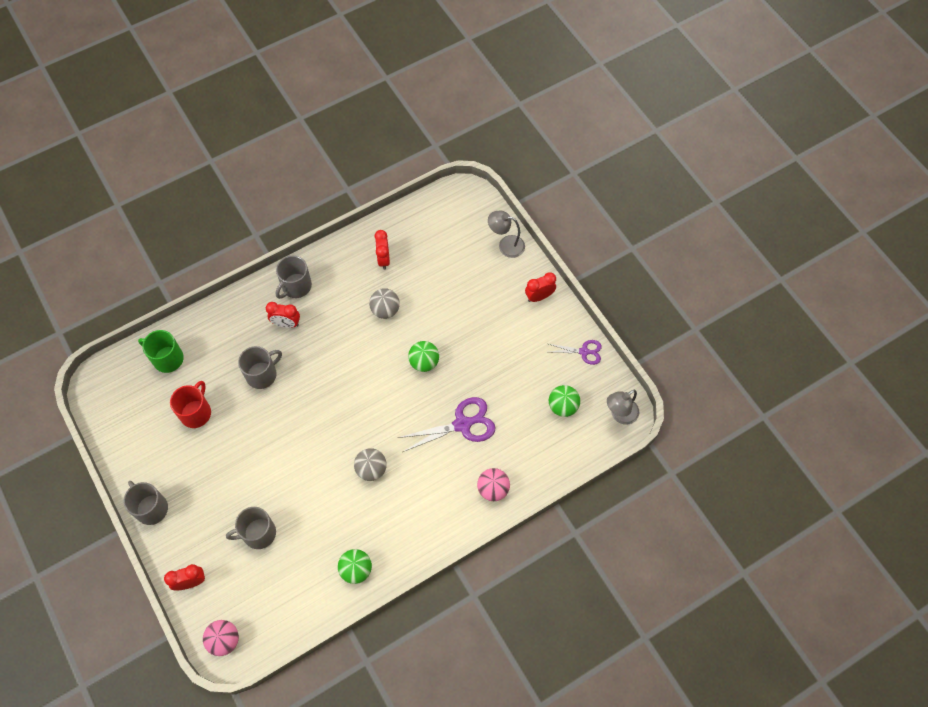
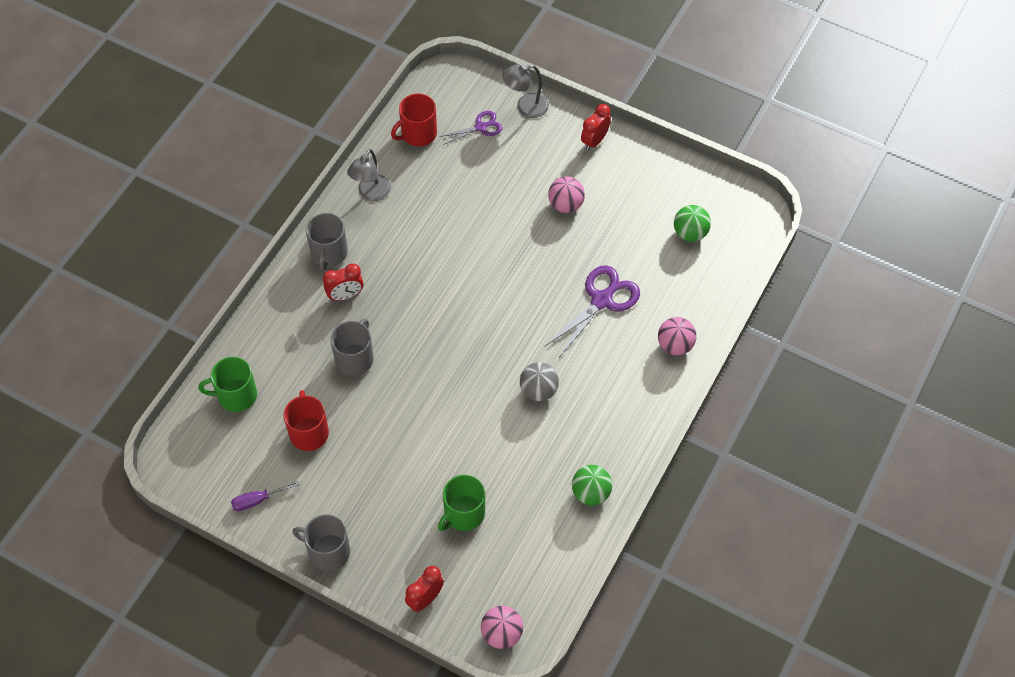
camera: 30 degrees left, 5 degrees down
(131, 443) = (258, 500): none -> purple screwdriver
(258, 533) = (463, 513): grey mug -> green mug
(383, 259) = (406, 181): red clock -> none
(385, 310) = (443, 230): grey ball -> none
(416, 227) = (418, 133): none -> red mug
(424, 362) = (520, 261): green ball -> none
(485, 336) = (565, 205): none -> pink ball
(584, 352) = (675, 171): purple scissors -> purple scissors (480, 127)
(620, 415) = (751, 213): grey lamp -> grey lamp (371, 193)

